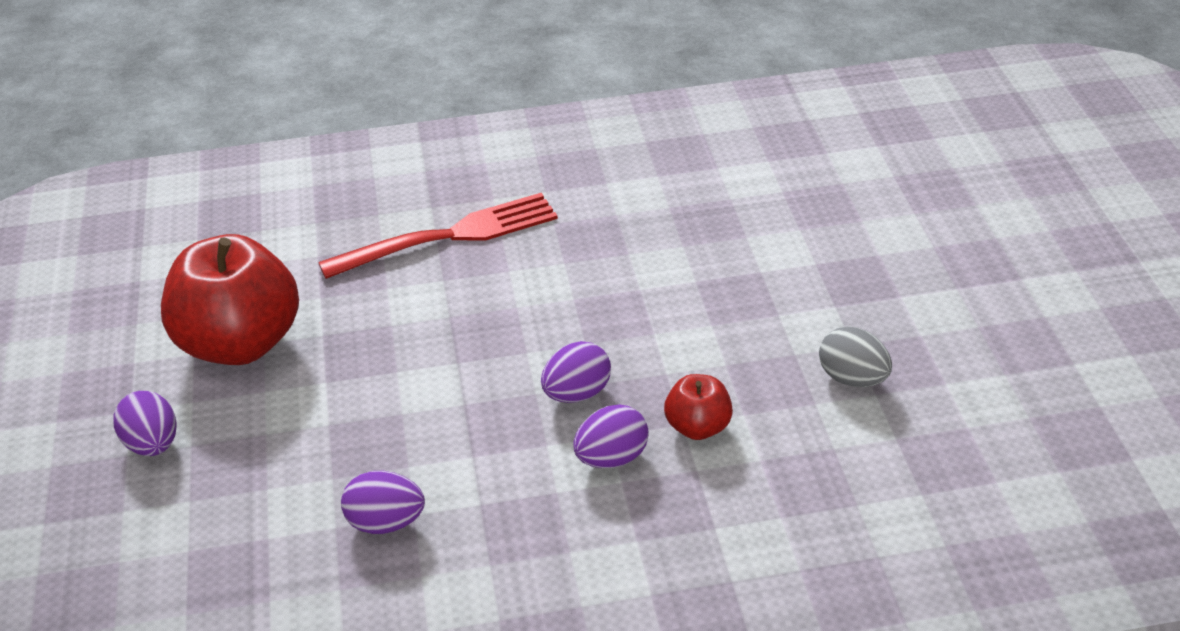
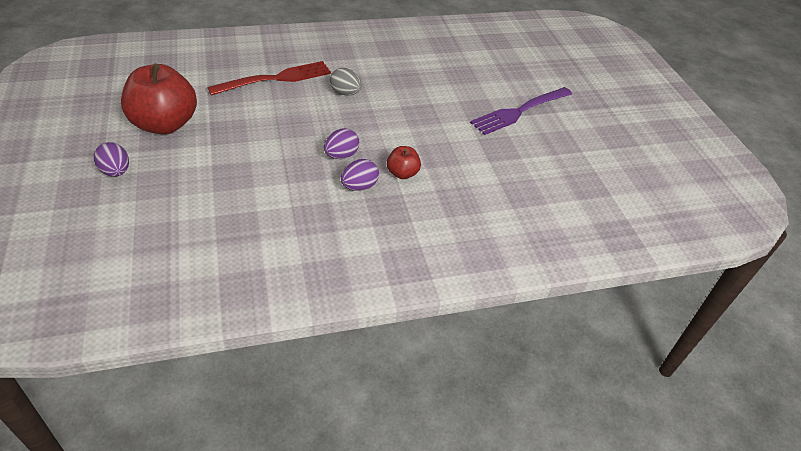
camera: 10 degrees left, 5 degrees up
(386, 523) = (242, 214): purple egg -> none
(852, 378) = (478, 154): grey egg -> grey egg (345, 93)
(942, 281) = (519, 112): none -> purple fork

